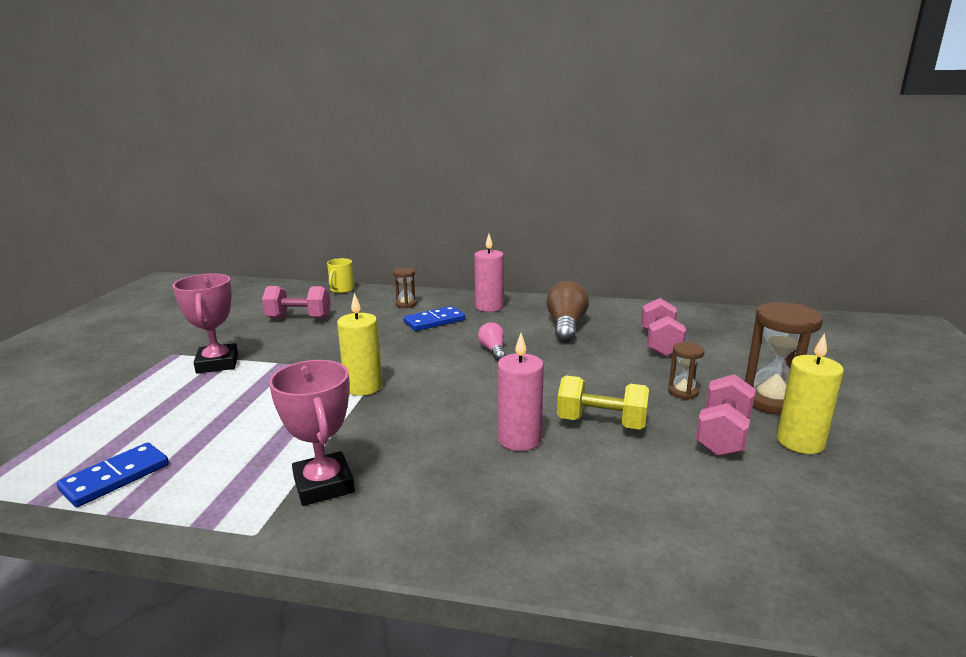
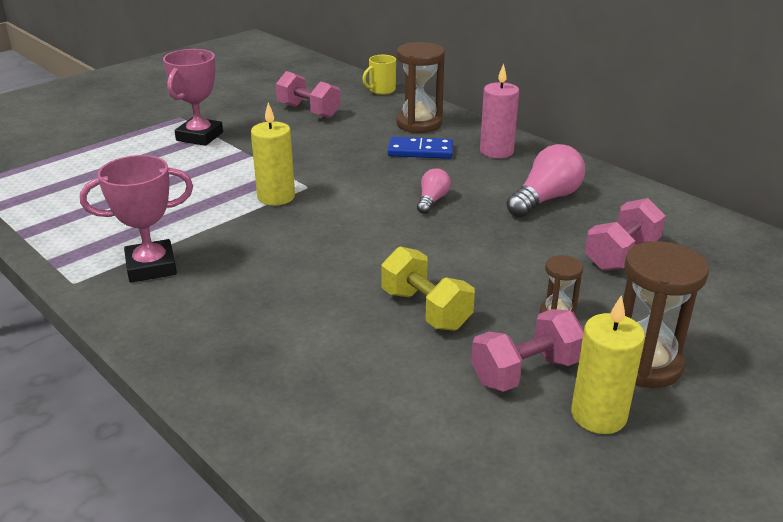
camera: 35 degrees right, 10 degrees up
(116, 477) = (45, 207): blue domino -> none
(323, 485) = (151, 267): pink trophy -> pink trophy turned 60 degrees clockwise
(406, 304) = (419, 124): brown hourglass -> brown hourglass, size x1.90
(519, 439) = (334, 293): pink candle -> none
(566, 326) = (545, 199): brown light bulb -> pink light bulb

